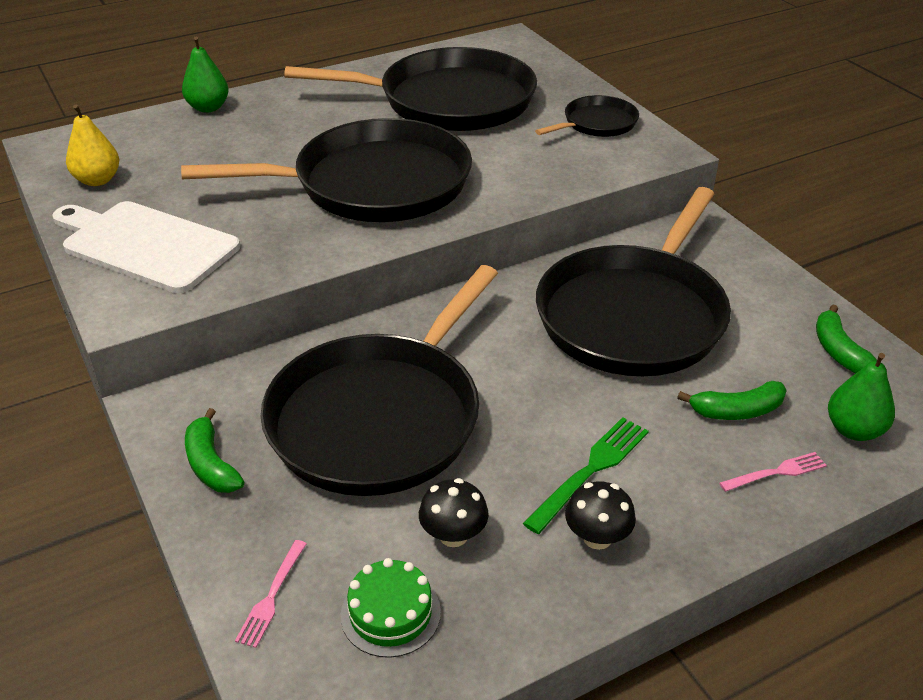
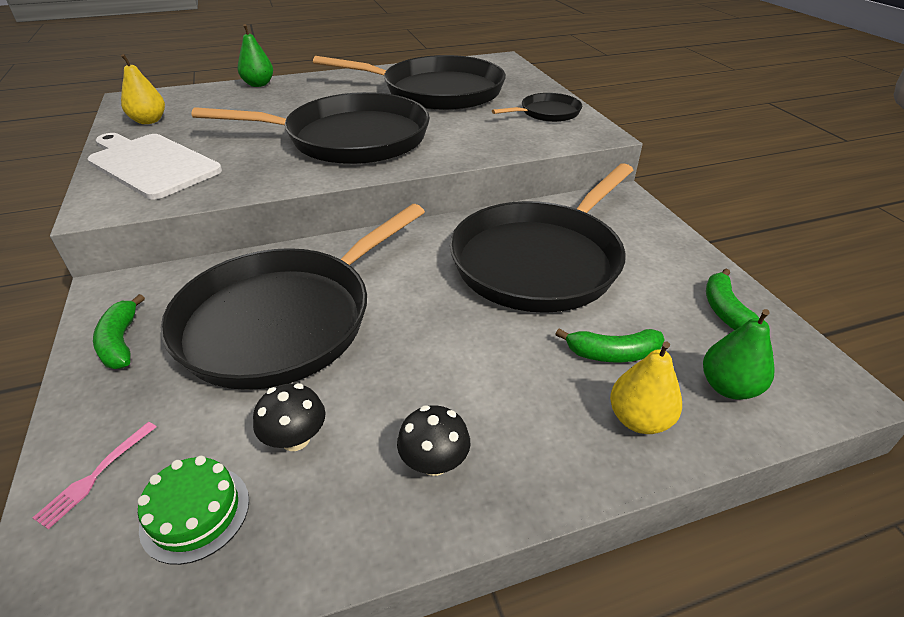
camera: 10 degrees right, 0 degrees up
(590, 470) = (453, 392): green fork -> none
(776, 472) = (639, 419): pink fork -> yellow pear

